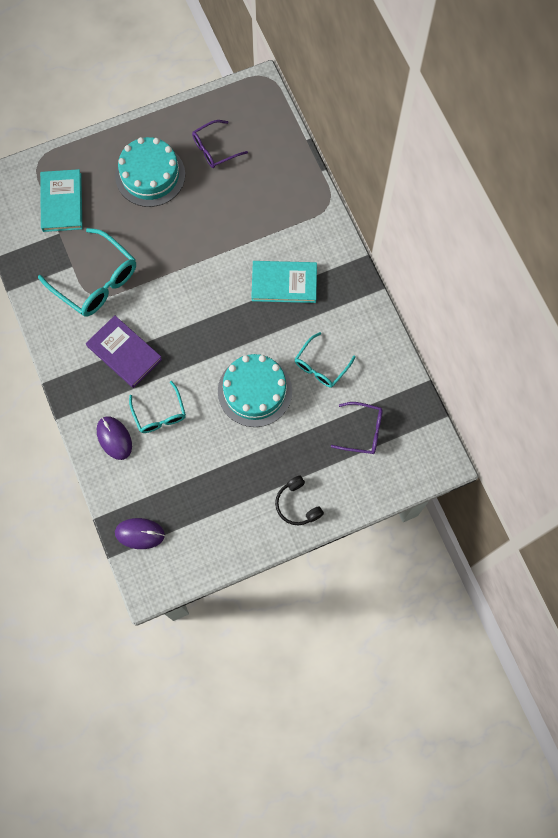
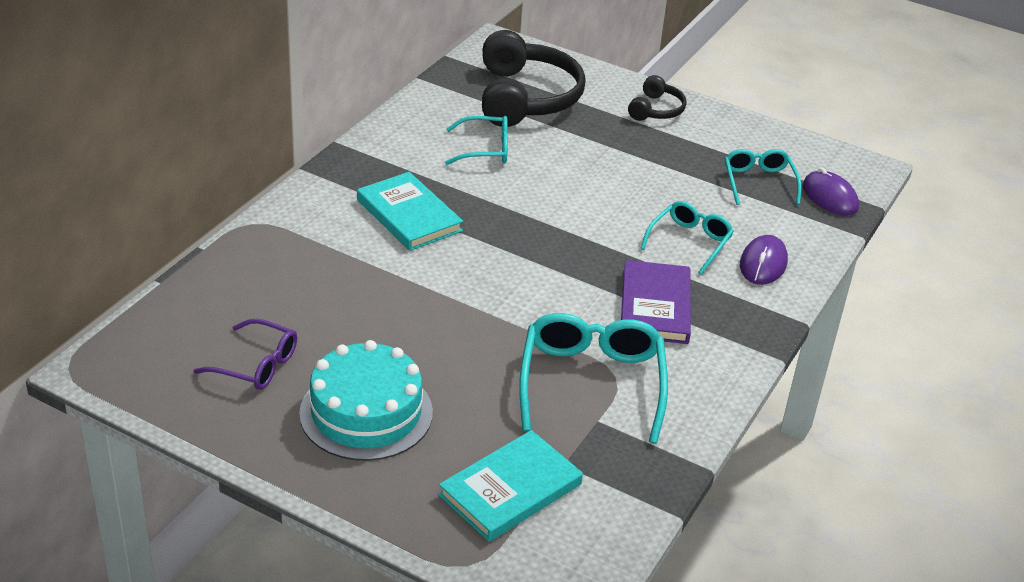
camera: 130 degrees left, 35 degrees down
(182, 503) = (758, 182): none -> turquoise glasses
(255, 391) = (572, 183): turquoise cake -> none
(363, 431) = (526, 98): purple glasses -> black headphones

